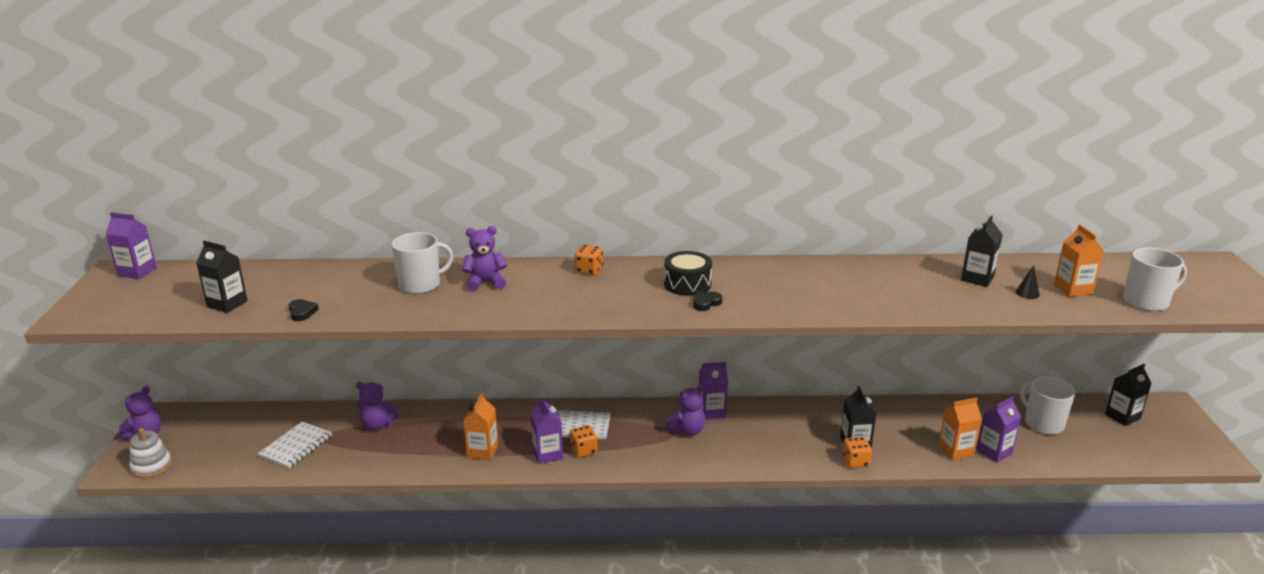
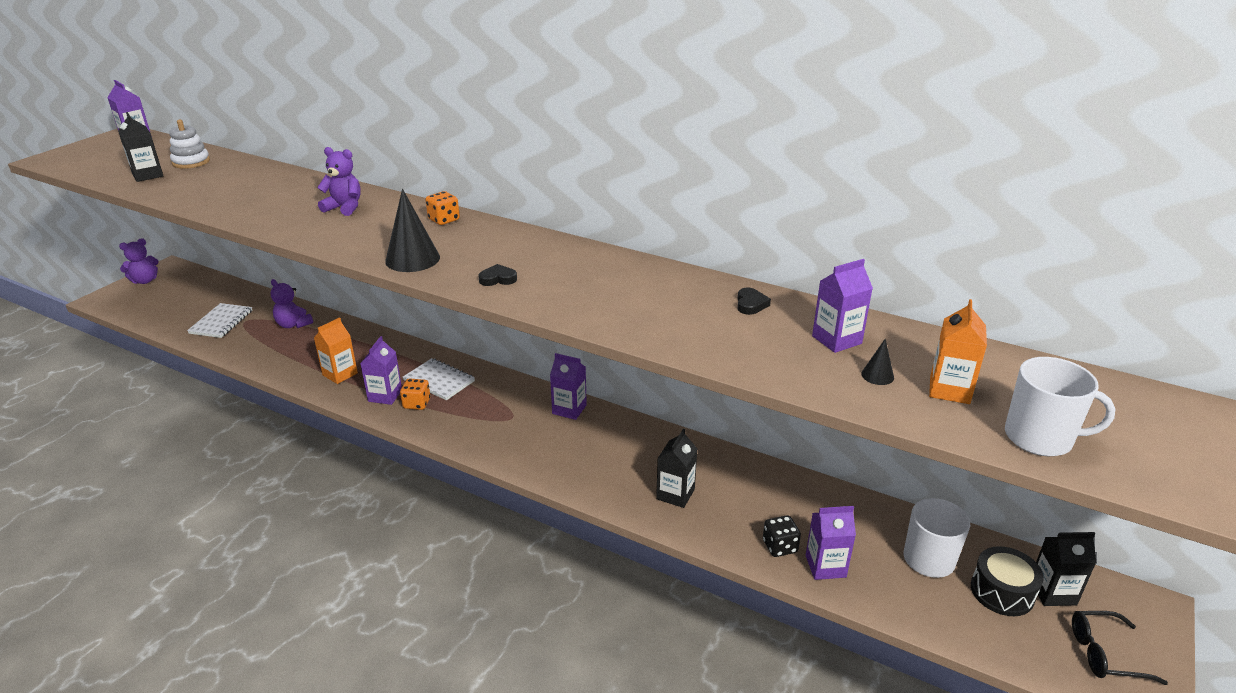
camera: 30 degrees right, 5 degrees up
(151, 466) = (121, 304): white stacking toy -> white stacking toy (191, 162)
(296, 446) = (221, 322): white notebook -> white notebook turned 45 degrees counterclockwise
(302, 312) = (181, 195): black heart -> black heart (750, 304)
(421, 284) = (295, 196): white mug -> none
(616, 307) = (412, 259): none -> black cone
(687, 284) = (509, 256): black drum -> black drum (1002, 592)
(687, 431) = (526, 419): purple teddy bear -> none
(855, 462) = (653, 513): orange dice -> none
(955, 451) = (779, 546): orange carton -> black dice
(977, 278) = (836, 340): black carton -> purple carton
(1177, 440) = (1105, 654): none -> black glasses

